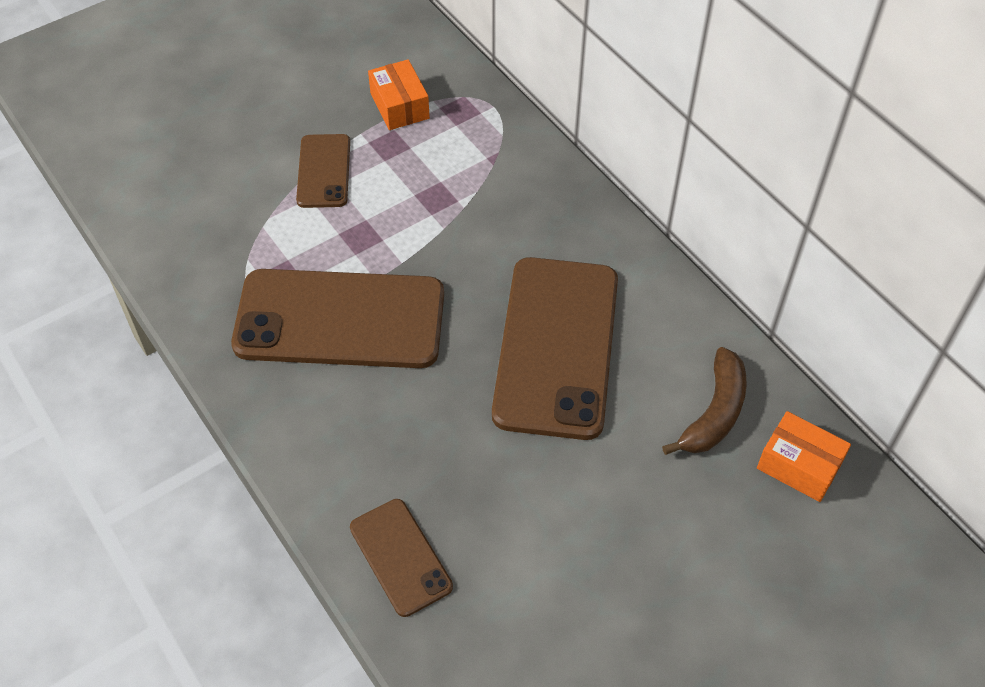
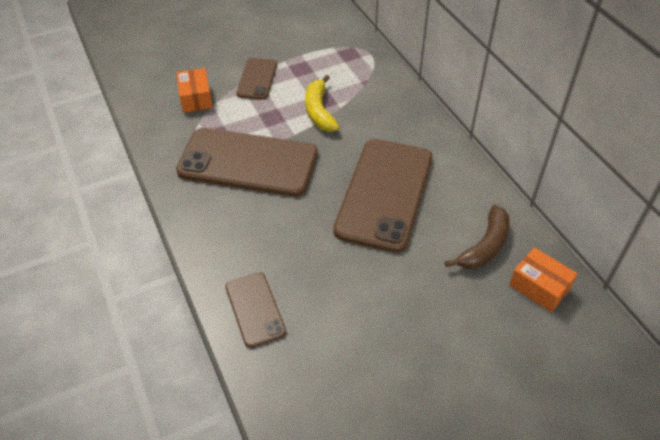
camera: 10 degrees right, 5 degrees down
(399, 106) = (312, 48): orange box -> orange box (196, 98)
(432, 218) = (319, 111): none -> yellow banana

